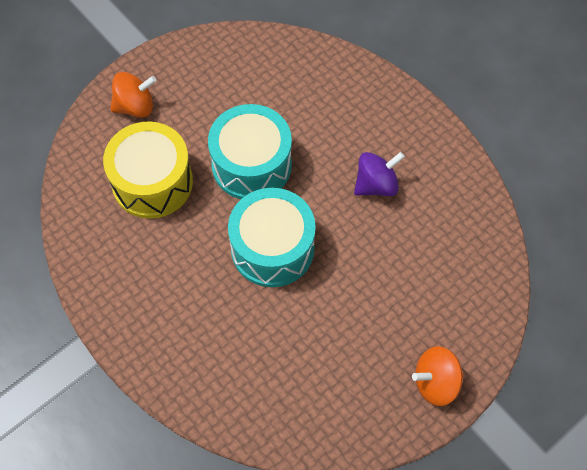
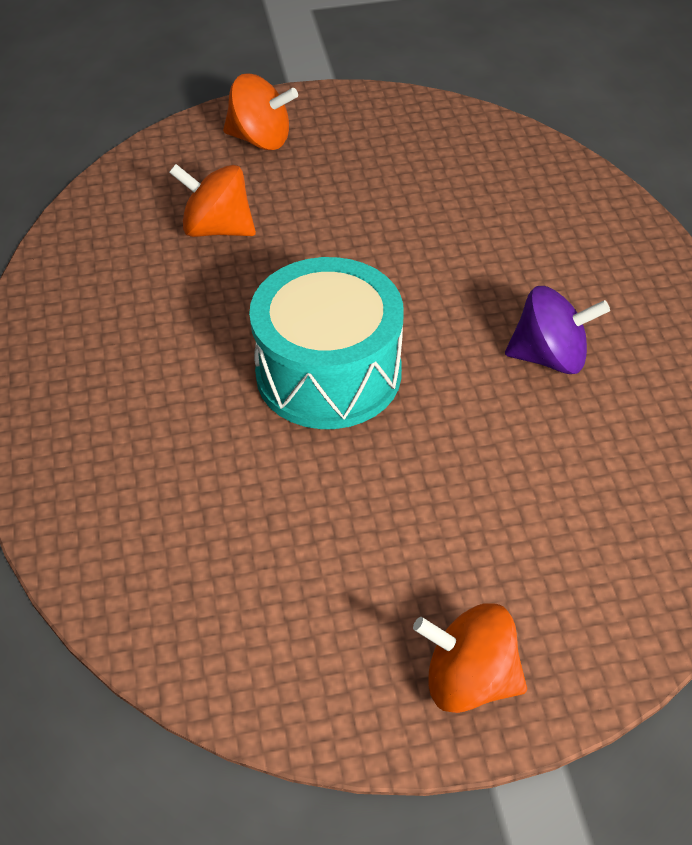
camera: 30 degrees right, 15 degrees down
(152, 182) = (217, 228): yellow drum -> orange spinning top
(251, 164) = (373, 260): turquoise drum -> none

